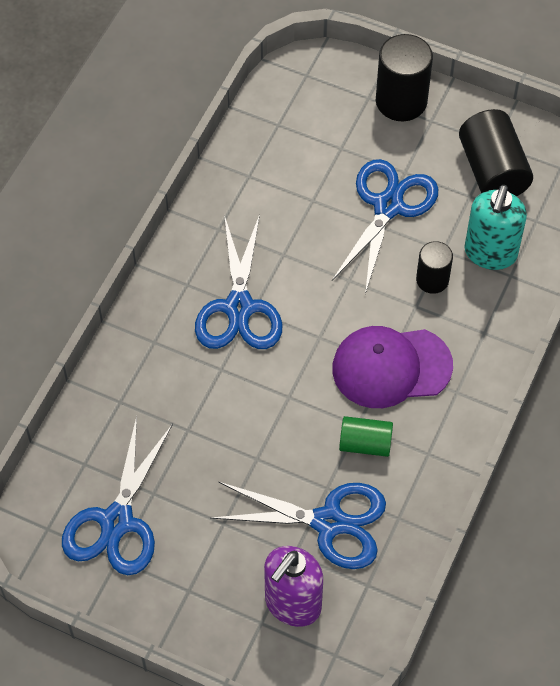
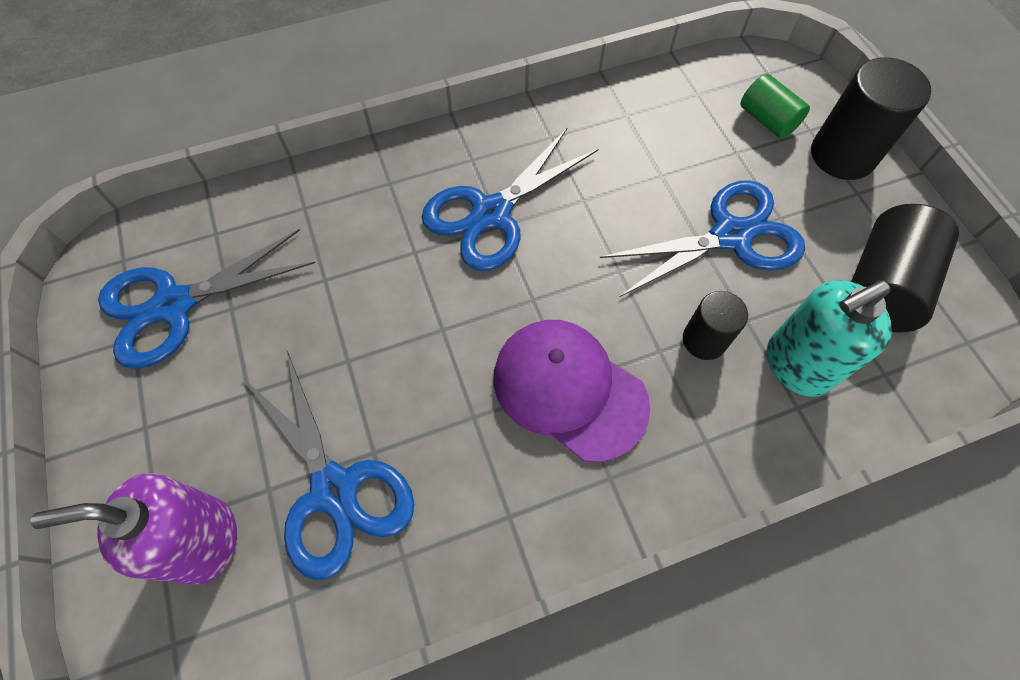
camera: 45 degrees right, 5 degrees up
(365, 444) = (458, 443): green cylinder -> green cylinder (767, 120)

